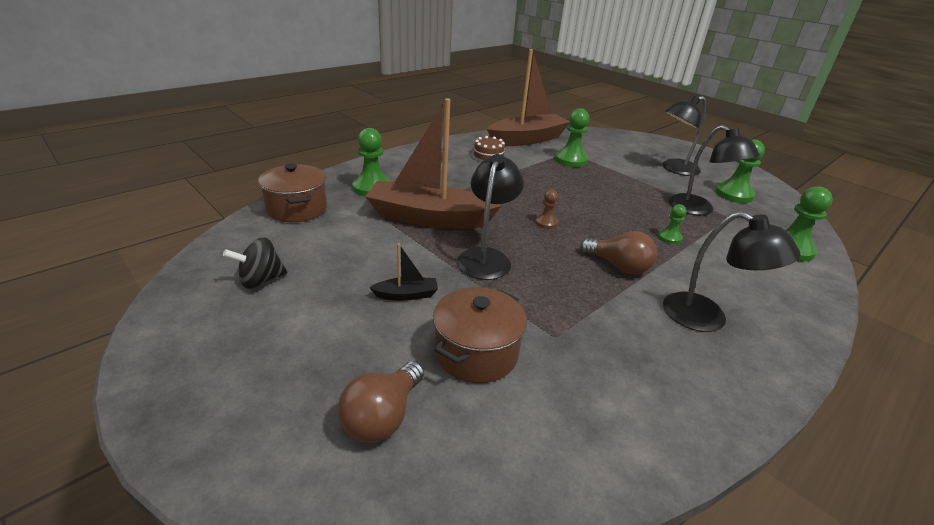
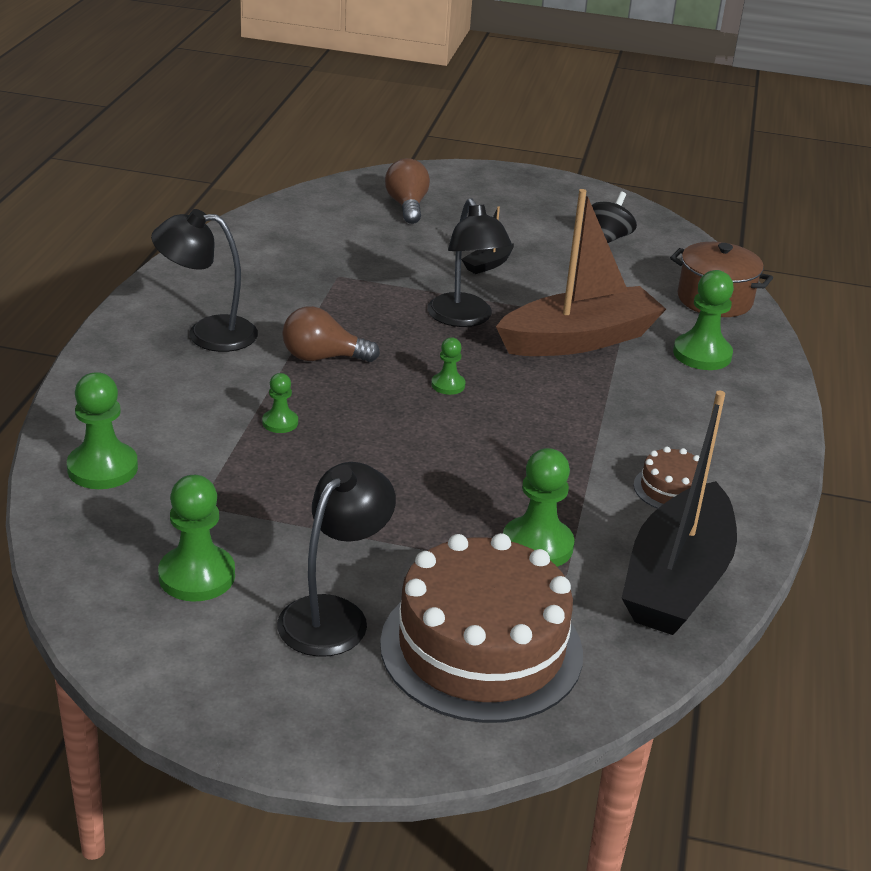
camera: 145 degrees right, 0 degrees up
(476, 353) = (387, 248): brown pot -> none
(527, 139) = (677, 580): brown boat -> black boat
(546, 223) = (448, 385): brown pawn -> green pawn
(621, 148) = (481, 648): none -> brown cake
(699, 209) = (253, 502): black lamp -> none

